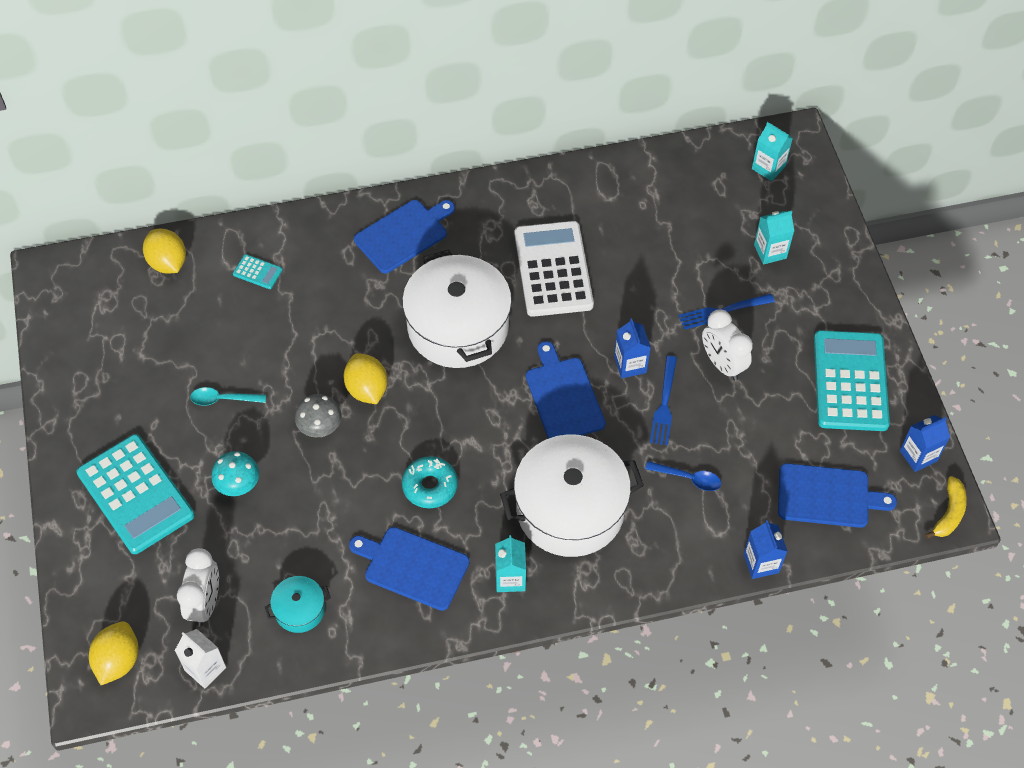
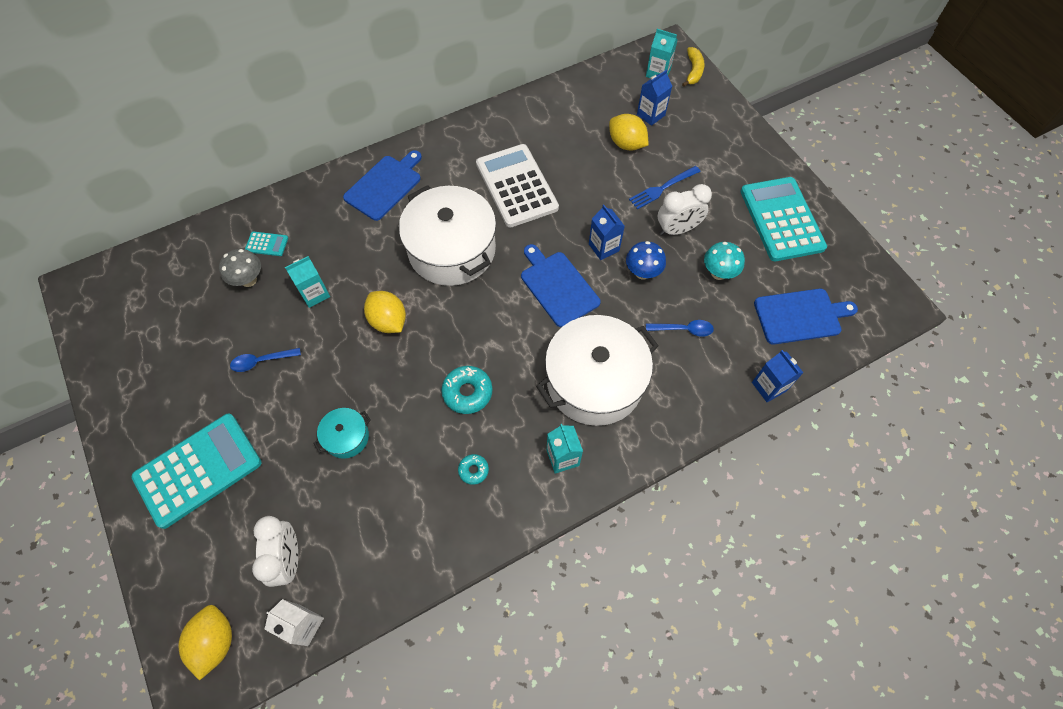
camera: 15 degrees left, 5 degrees up
(135, 494) = (198, 470): turquoise calculator -> turquoise calculator turned 75 degrees counterclockwise
(168, 263) = (185, 254): yellow lemon -> yellow lemon (626, 144)
(223, 399) = (261, 361): turquoise spoon -> blue spoon
(239, 486) = (295, 437): turquoise mushroom -> turquoise mushroom (718, 273)
(299, 610) = (380, 540): turquoise pot -> turquoise pot (346, 437)
(320, 429) = (356, 366): grey mushroom -> grey mushroom (248, 280)
(413, 567) = (473, 470): blue cutting board -> turquoise donut
(664, 404) = (642, 272): blue fork -> blue mushroom
(722, 364) = (677, 229): white clock -> white clock turned 60 degrees counterclockwise
(770, 251) = (682, 134): turquoise carton -> turquoise carton (314, 294)
(918, 456) = (857, 265): blue carton -> blue carton (650, 115)
(949, 513) = (899, 305): yellow banana -> yellow banana (693, 71)

